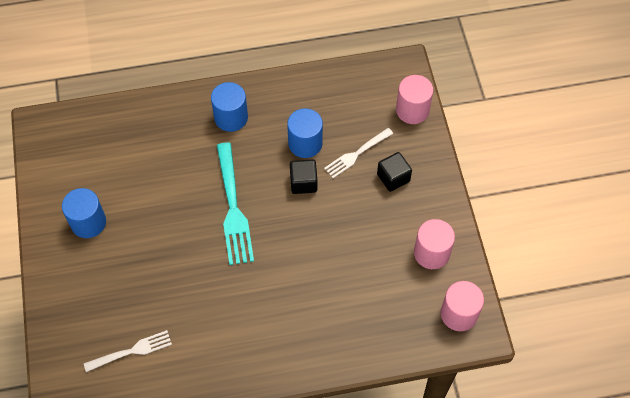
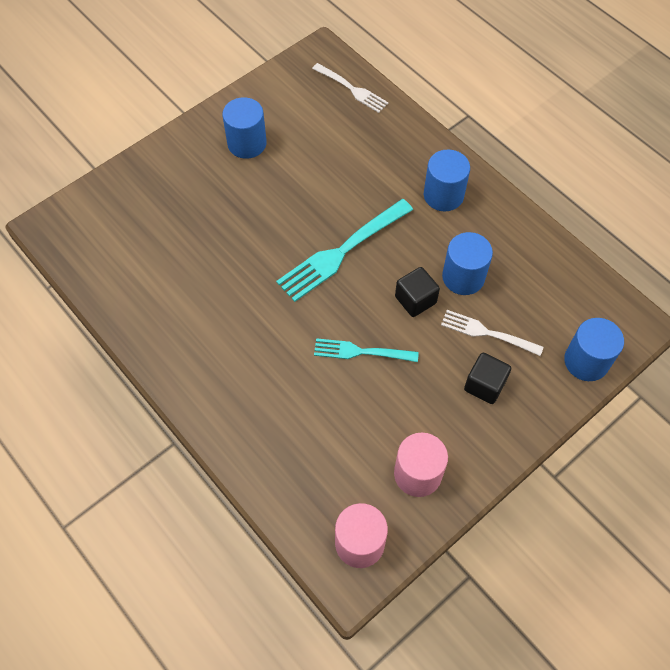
camera: 60 degrees right, 0 degrees up
(131, 351) = (135, 249): white fork -> white fork (351, 89)
(322, 238) = (362, 352): none -> turquoise fork
(412, 110) = (586, 361): pink cylinder -> blue cylinder

